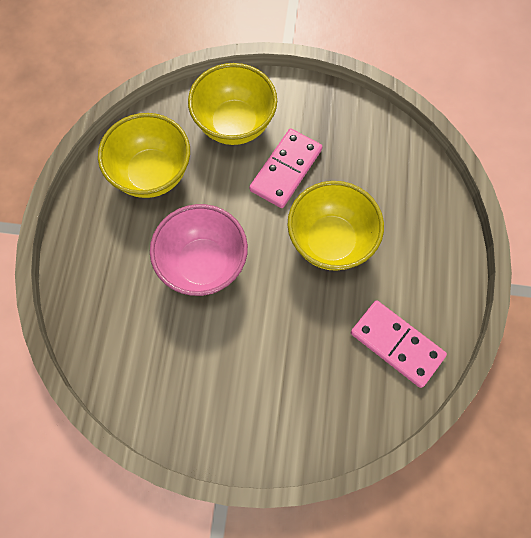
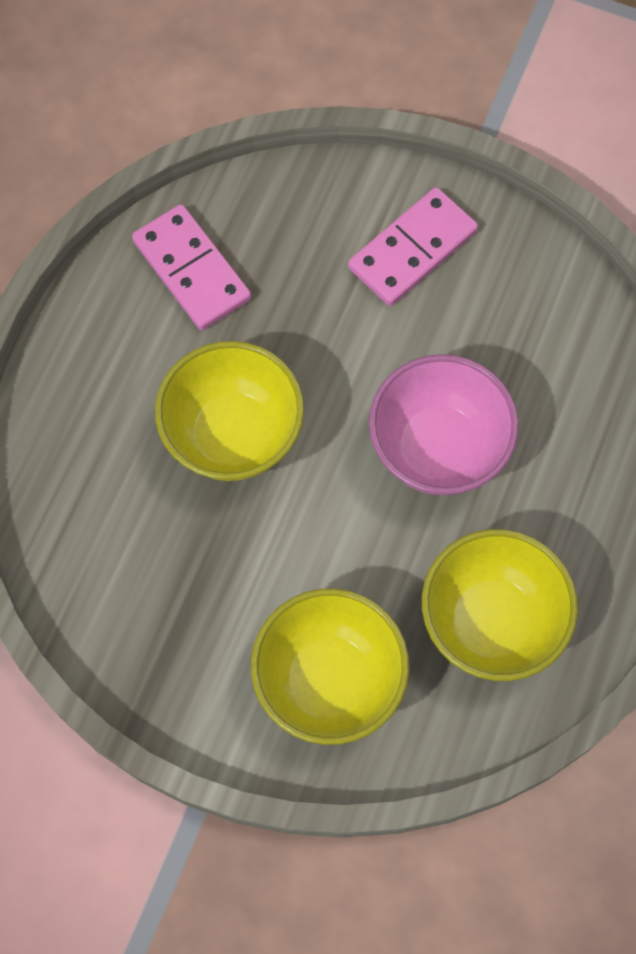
camera: 165 degrees left, 0 degrees up
(285, 170) = (266, 571): pink domino -> pink domino (413, 250)

